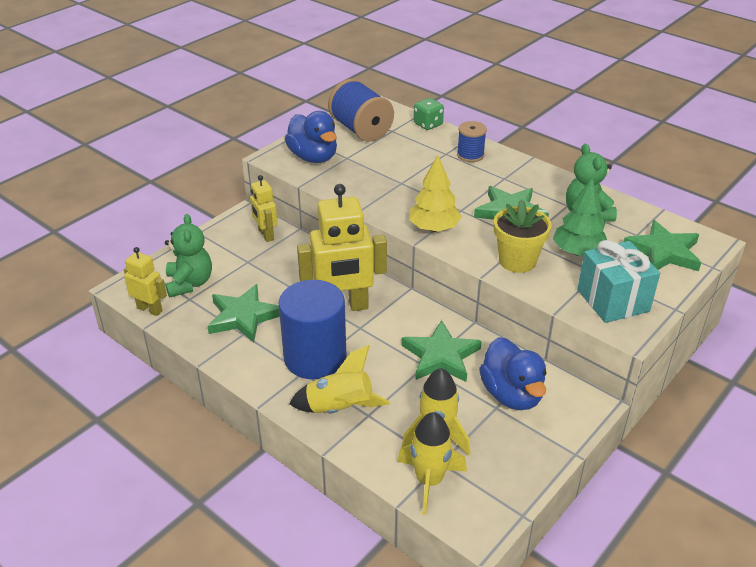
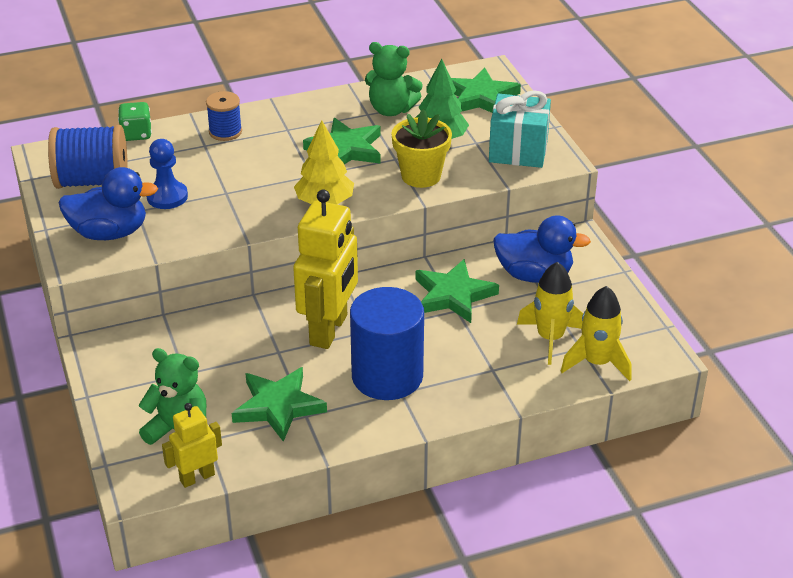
camera: 60 degrees left, 0 degrees up
(265, 235) = (149, 343): yellow robot -> none
(340, 408) = (471, 384): yellow rocket -> none
(372, 162) = (167, 197): none -> blue pawn

